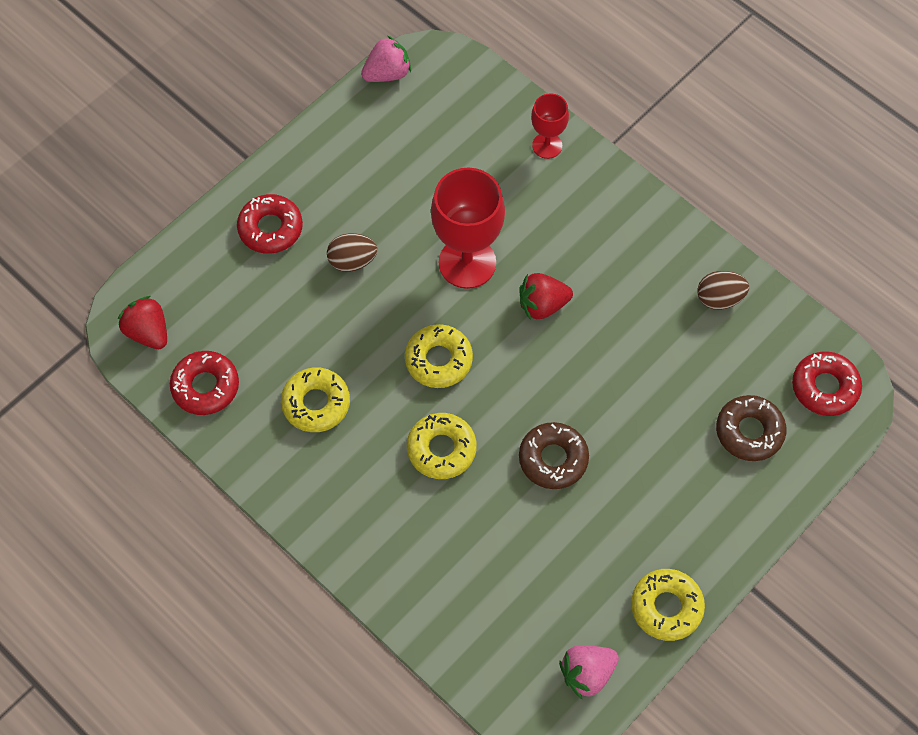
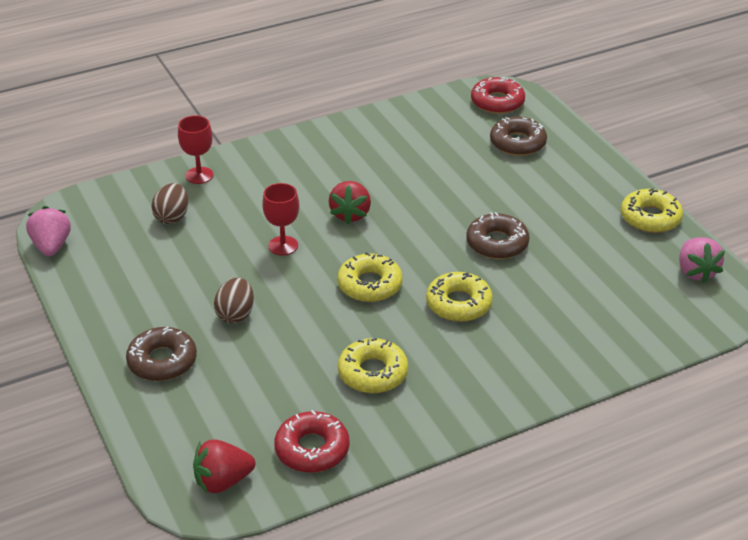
camera: 70 degrees left, 25 degrees down
(270, 228) = (162, 361): red donut -> brown donut
(467, 263) = (283, 246): red goblet -> red goblet, size x0.54
(719, 298) = (397, 128): brown egg -> brown egg (172, 217)

